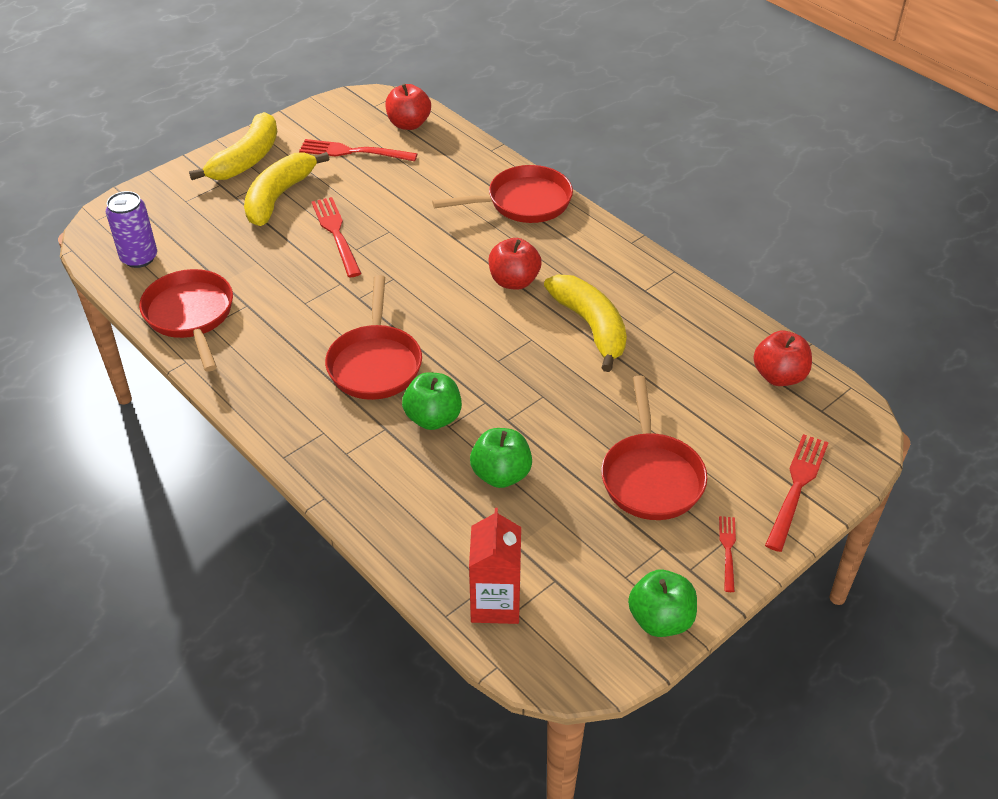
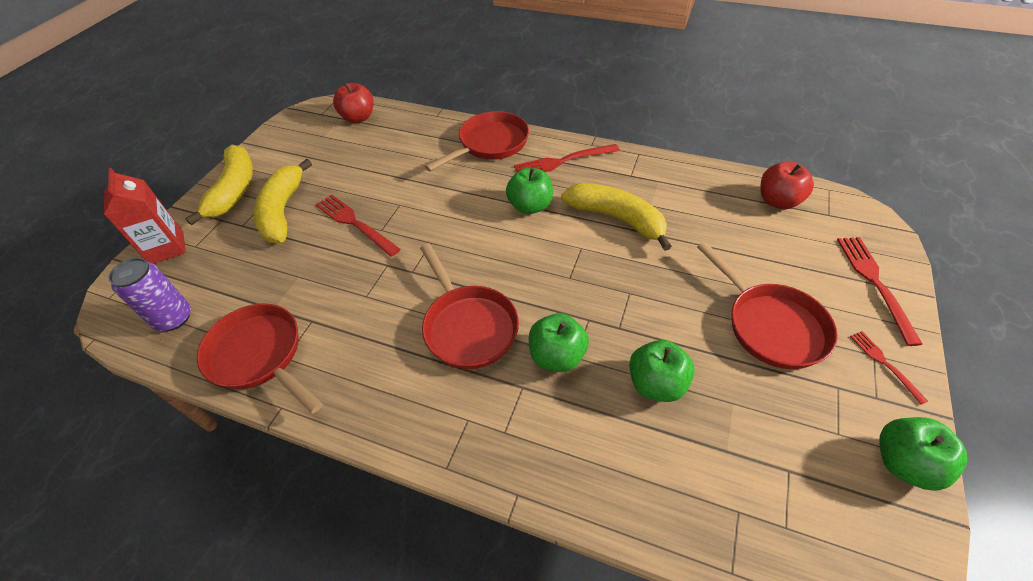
camera: 25 degrees left, 5 degrees up
(352, 152) = (325, 153): red fork -> red fork (562, 161)
(495, 603) = (762, 528): red carton -> red carton (167, 248)
(514, 281) = (530, 206): red apple -> green apple

